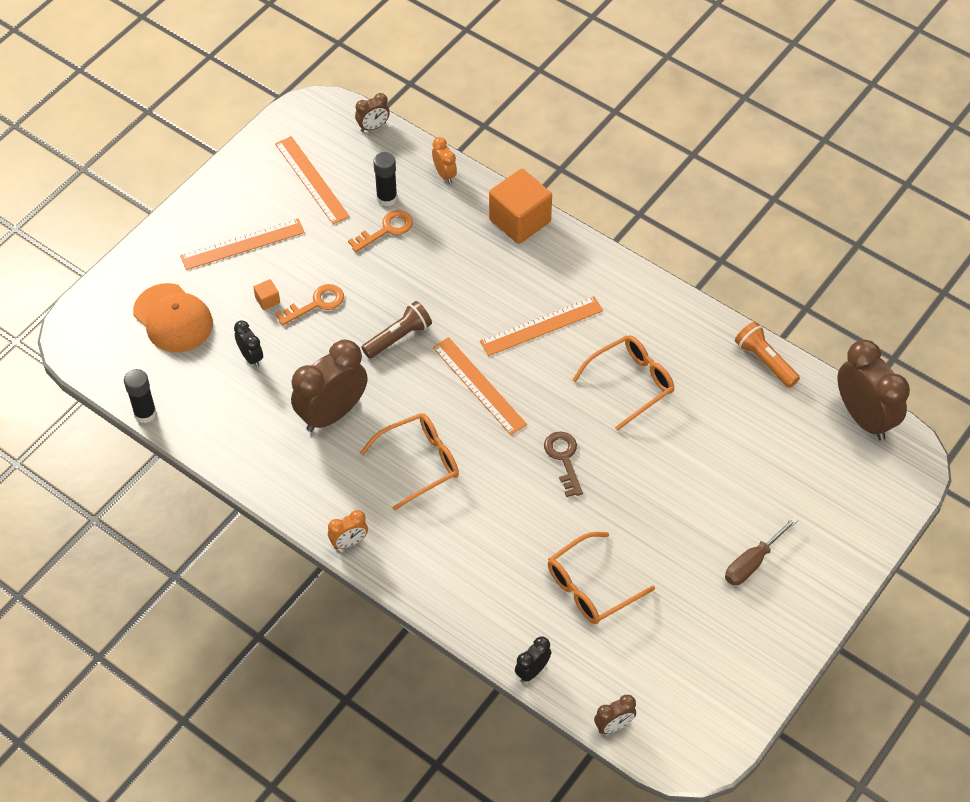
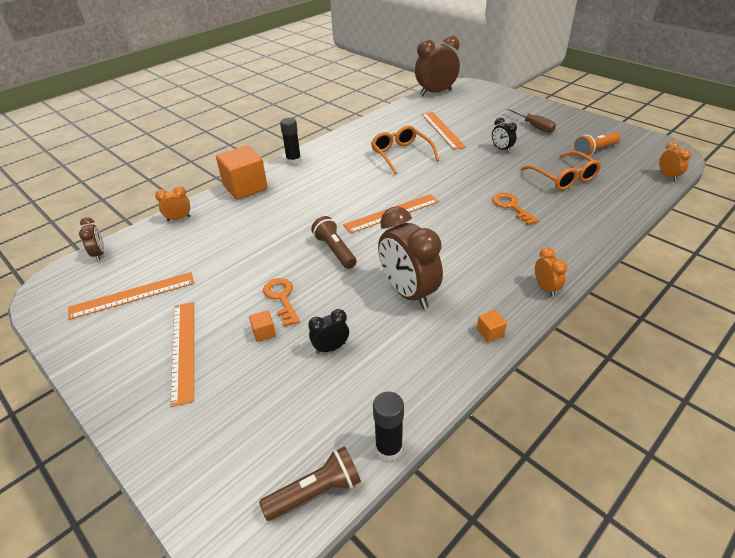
camera: 80 degrees left, 15 degrees down
(107, 370) = (316, 492): none -> brown flashlight
(173, 318) = (258, 416): orange cap -> none
(278, 487) = (490, 333): none -> orange cube
(386, 230) = (218, 252): orange key -> orange key (511, 207)
(387, 198) = (184, 250): black glue stick -> black glue stick (293, 161)
(420, 462) = (462, 245): orange glasses -> none
(532, 671) = (639, 204): black clock -> black clock (501, 149)
(541, 326) = (344, 184): orange ruler -> orange ruler (442, 130)
(564, 459) = (460, 182): brown key -> none
(613, 725) = (668, 176): brown clock -> orange clock
(765, 361) = (393, 114): orange flashlight -> orange flashlight (595, 151)

